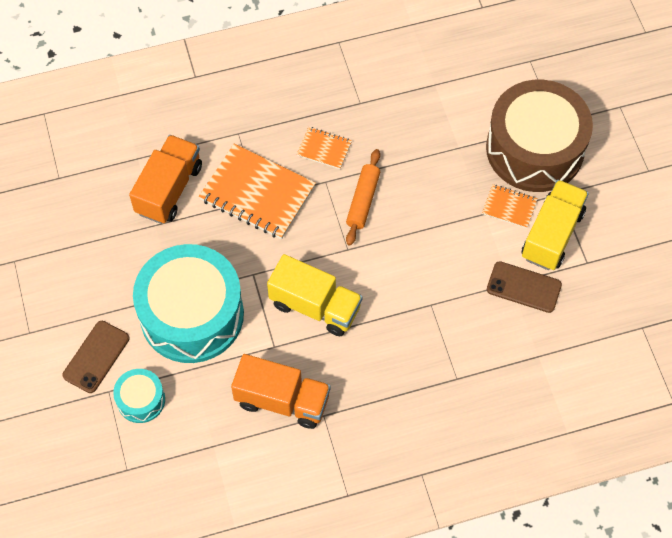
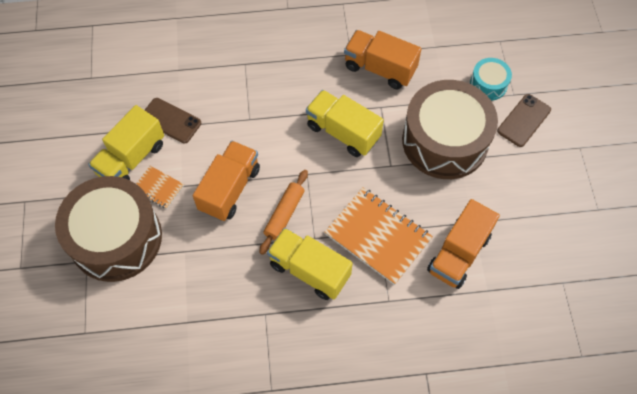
camera: 170 degrees left, 0 degrees up
(192, 314) = (445, 141): turquoise drum -> brown drum
(324, 149) = (309, 270): orange notebook -> yellow truck
(430, 218) = (229, 189): none -> orange truck

